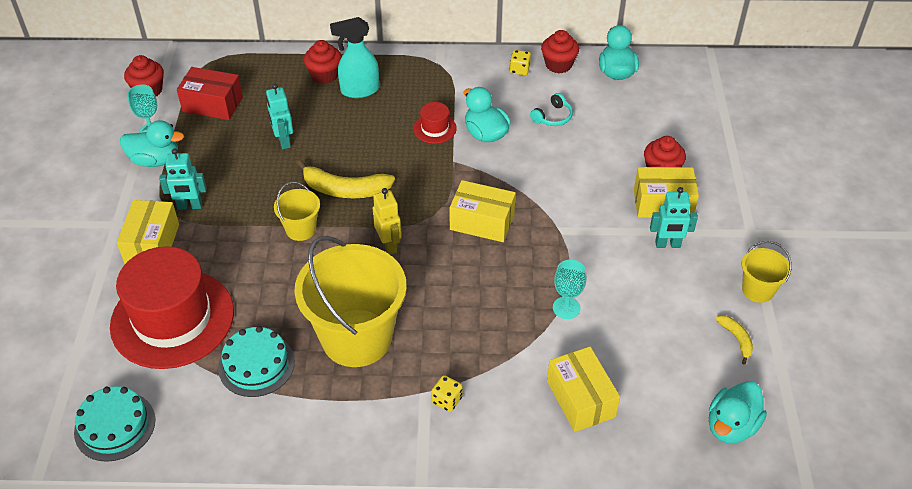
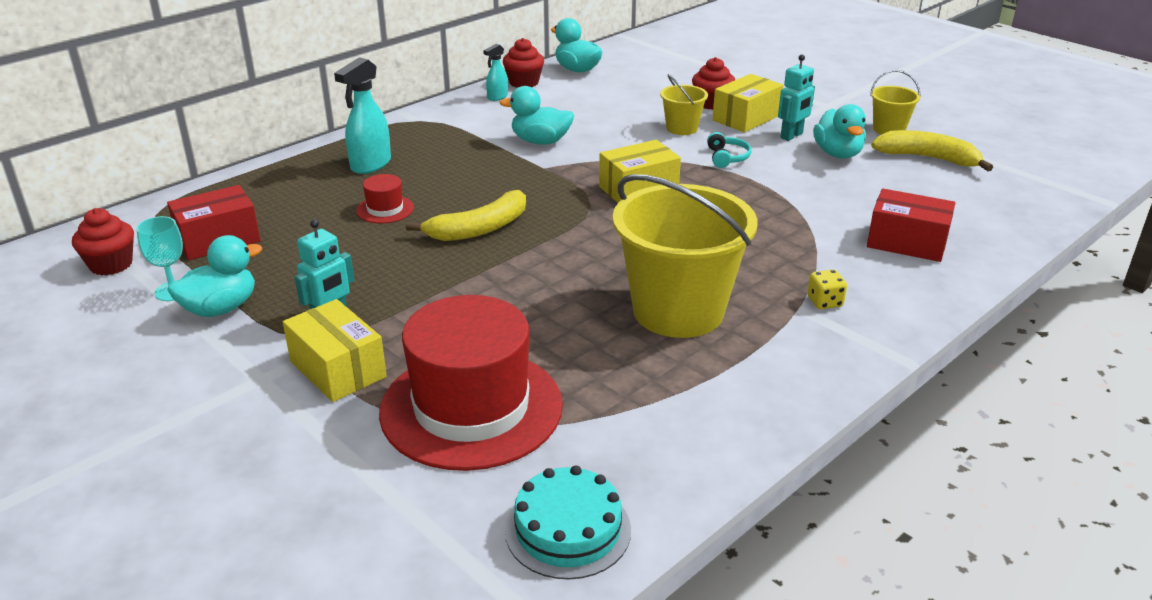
camera: 45 degrees left, 15 degrees down
(256, 364) = (624, 384): turquoise cake -> none
(283, 141) = (353, 228): turquoise robot -> none
(300, 229) = (486, 274): yellow bucket -> yellow bucket (682, 128)
(324, 75) = (314, 170): red cupcake -> none
(389, 245) = (589, 241): yellow robot -> none
(435, 128) = (489, 157): red hat -> red hat (385, 209)
(519, 70) = (497, 97): yellow dice -> turquoise spray bottle
(553, 117) = (576, 110): turquoise headphones -> turquoise headphones (727, 157)
(566, 308) = (796, 202): turquoise goblet -> none
(580, 399) = (907, 242): yellow box -> red box
(731, 426) = (1013, 200): turquoise duck -> turquoise duck (838, 154)
(736, 339) = (927, 158): yellow banana -> yellow banana, size x1.91

